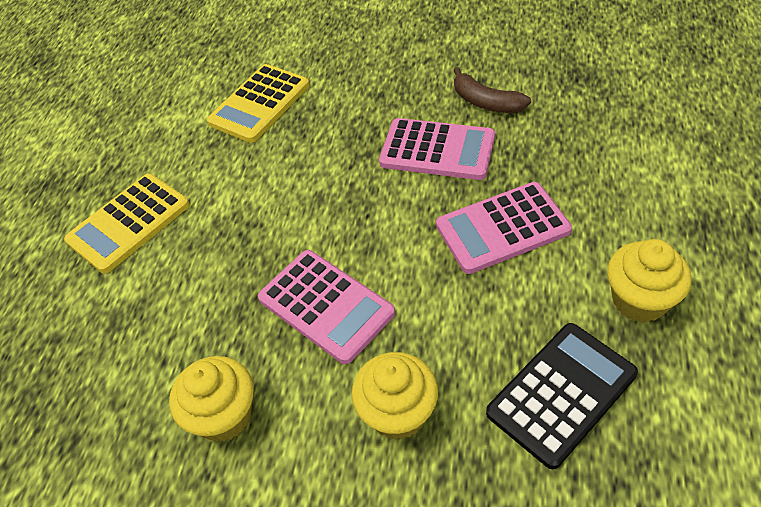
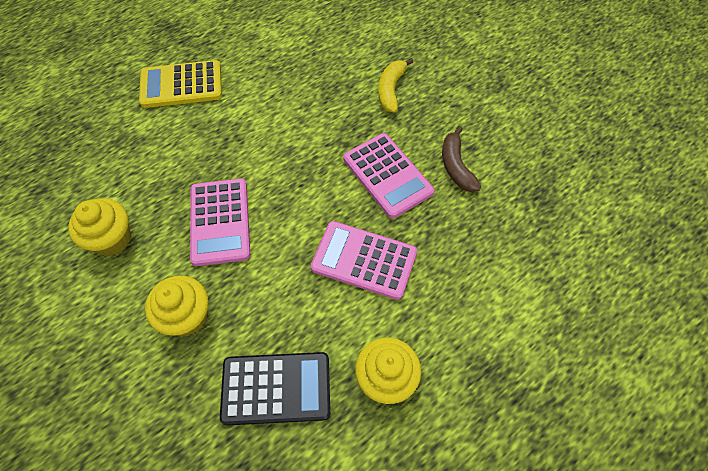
camera: 35 degrees right, 10 degrees up
(259, 104) = (324, 59): yellow calculator -> none
(355, 85) = (391, 90): none -> yellow banana

